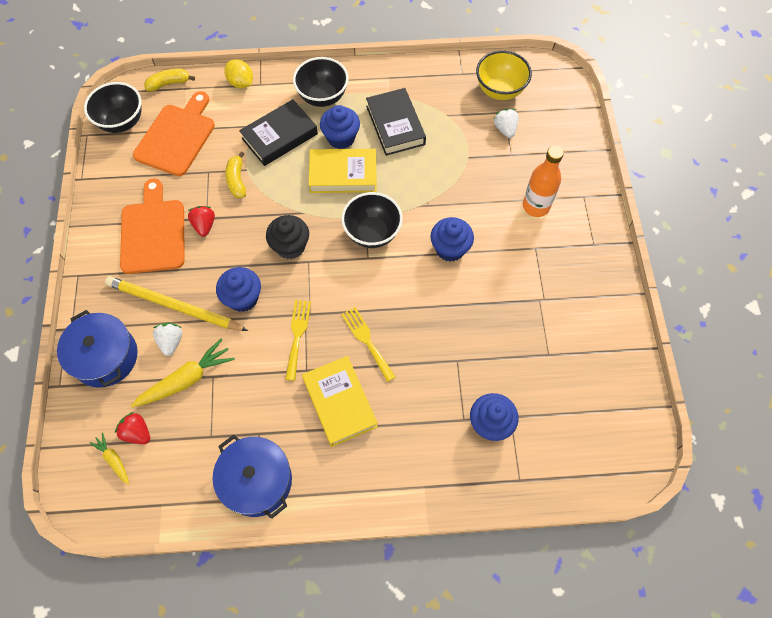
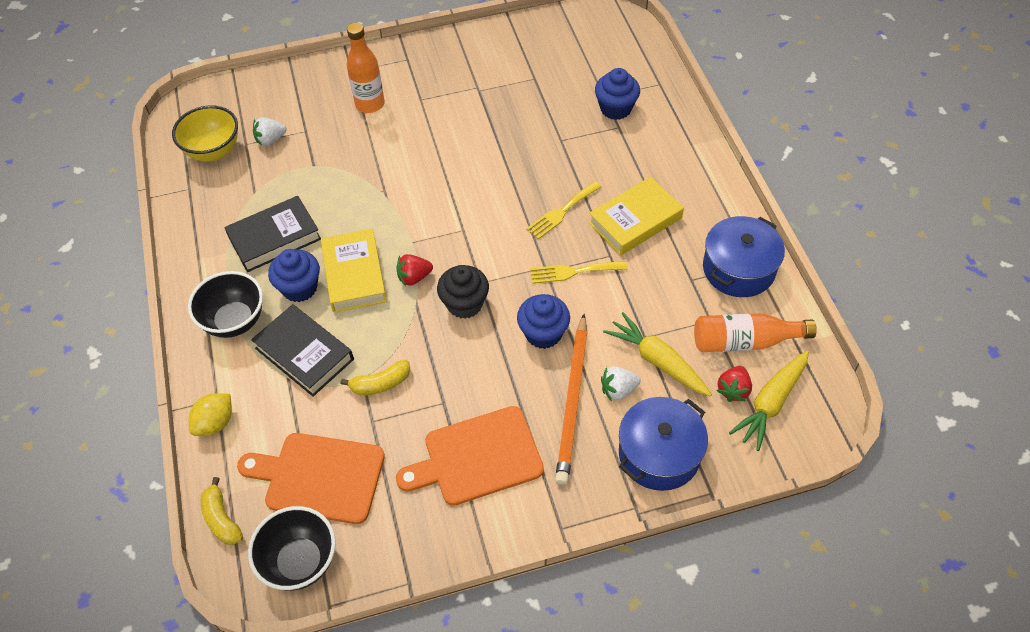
camera: 100 degrees left, 10 degrees down
(113, 460) = (771, 403): yellow carrot -> yellow carrot, size x1.84
(174, 306) = (573, 400): yellow pencil -> orange pencil
(179, 459) = (744, 341): none -> orange bottle
(204, 225) = (455, 401): red strawberry -> red strawberry (414, 277)
(372, 233) = (430, 232): black bowl -> none
(450, 248) = (436, 163): blue cupcake -> none

